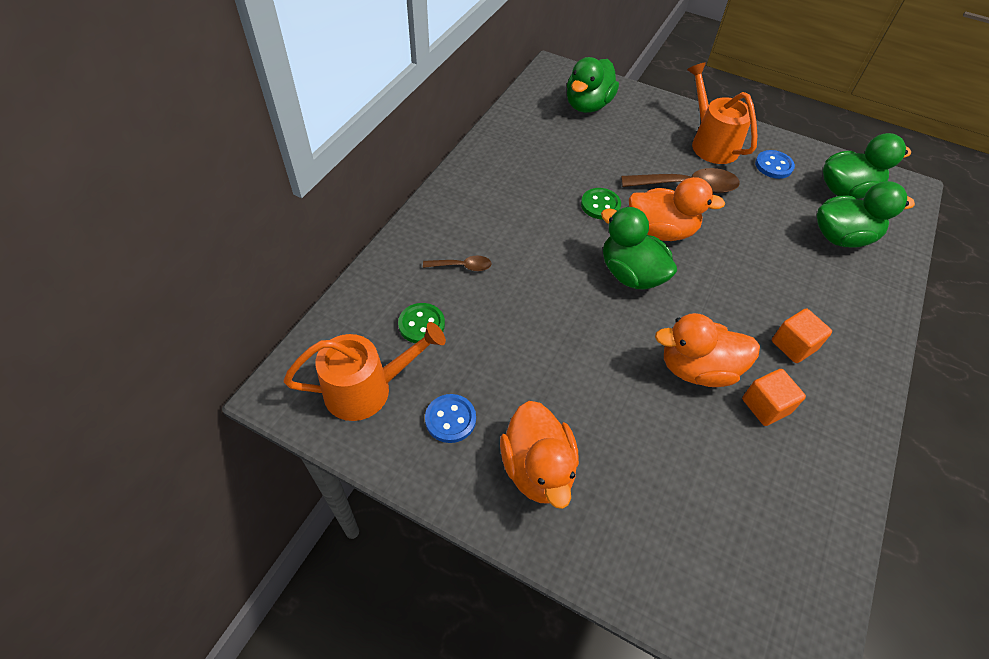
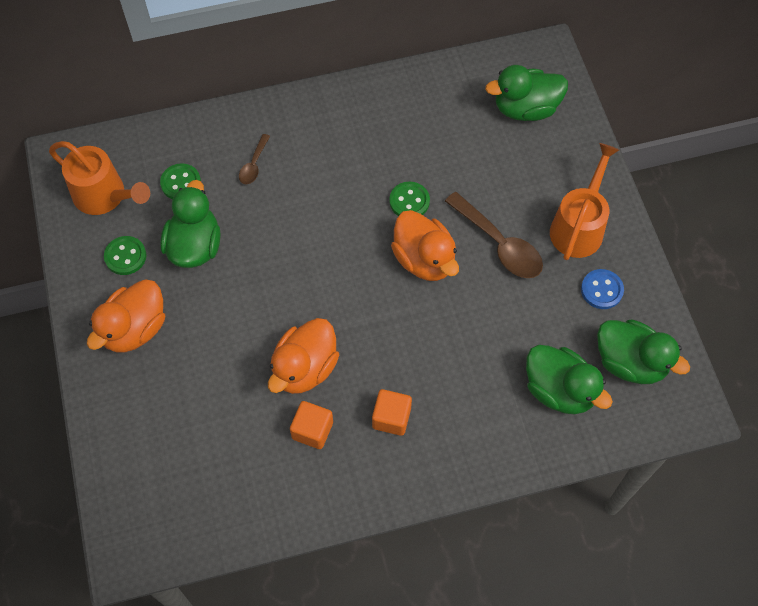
camera: 50 degrees right, 10 degrees up
(450, 419) = (125, 256): blue button -> green button
(462, 266) = (254, 165): brown spoon -> brown spoon turned 60 degrees clockwise
(631, 274) = (355, 270): green duck -> green duck (195, 246)
(697, 369) = (305, 368): orange duck -> orange duck turned 105 degrees counterclockwise

